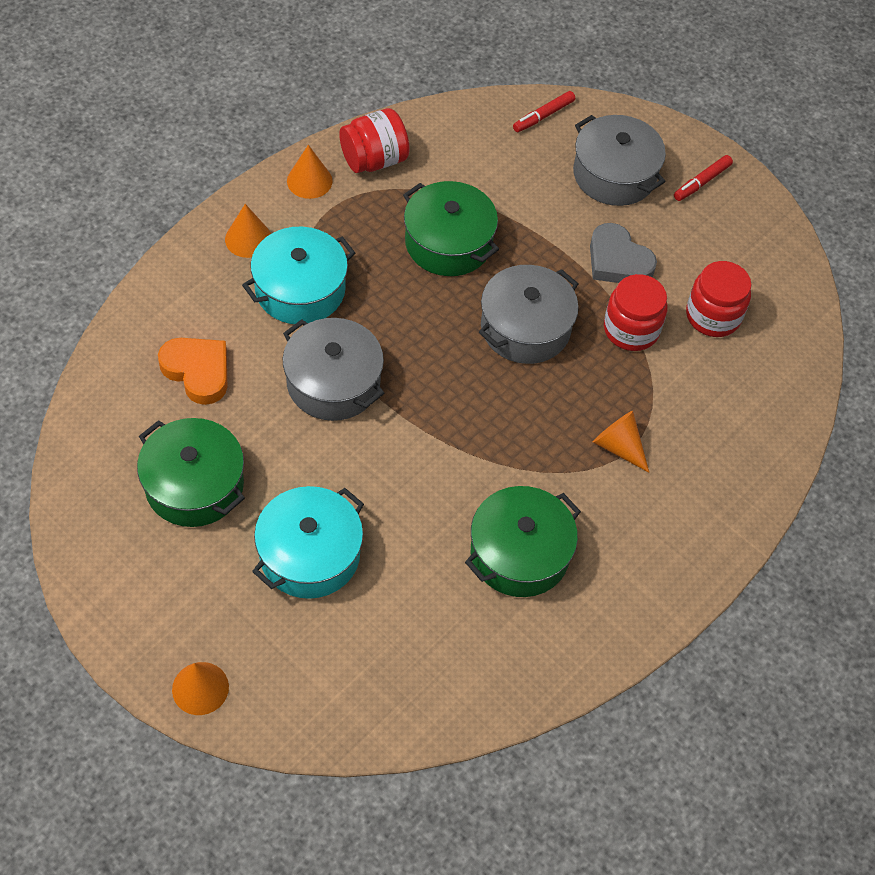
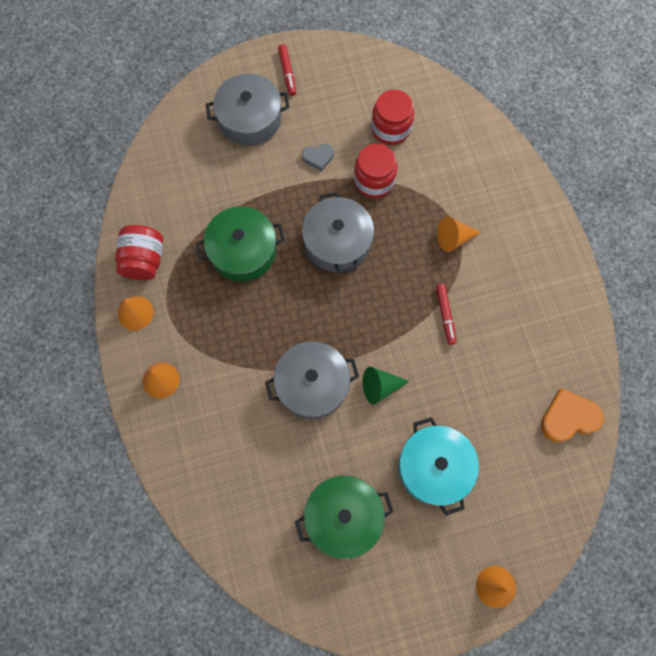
camera: 55 degrees left, 15 degrees up
(197, 371) = (253, 470): orange heart -> orange heart (568, 418)
(300, 289) = (225, 367): turquoise pot -> none
(374, 452) = (380, 387): none -> green cone
(519, 553) = (497, 339): green pot -> none
(543, 116) = (175, 133): red marker -> red marker (445, 315)
(618, 261) = (318, 157): grey heart -> grey heart, size x0.59

